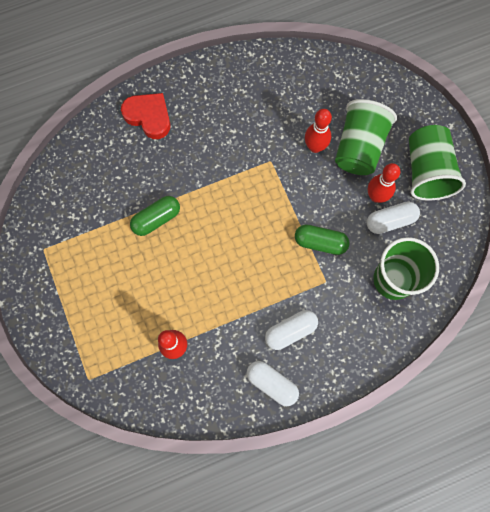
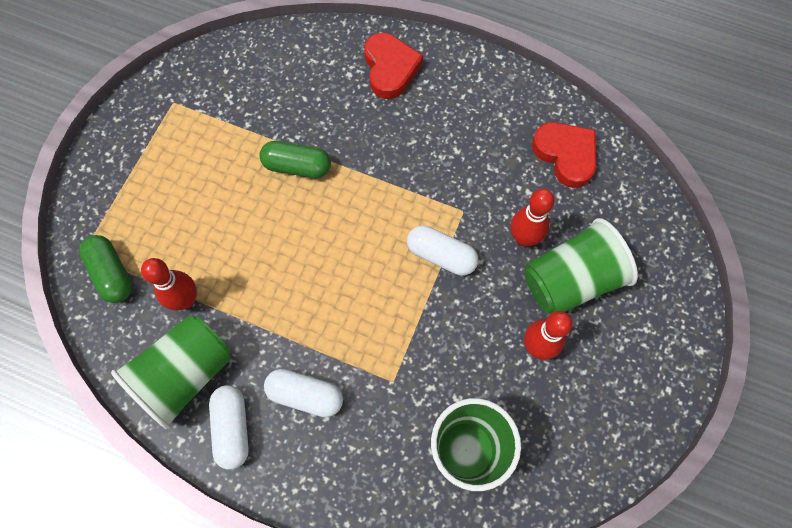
camera: 45 degrees right, 5 degrees down
(292, 82) = (565, 155): none -> red heart
(320, 242) = (428, 337): green capsule -> green capsule (112, 273)
(390, 221) = (526, 386): white capsule -> white capsule (441, 255)
(426, 171) = (621, 373): green cup -> green cup (185, 374)

